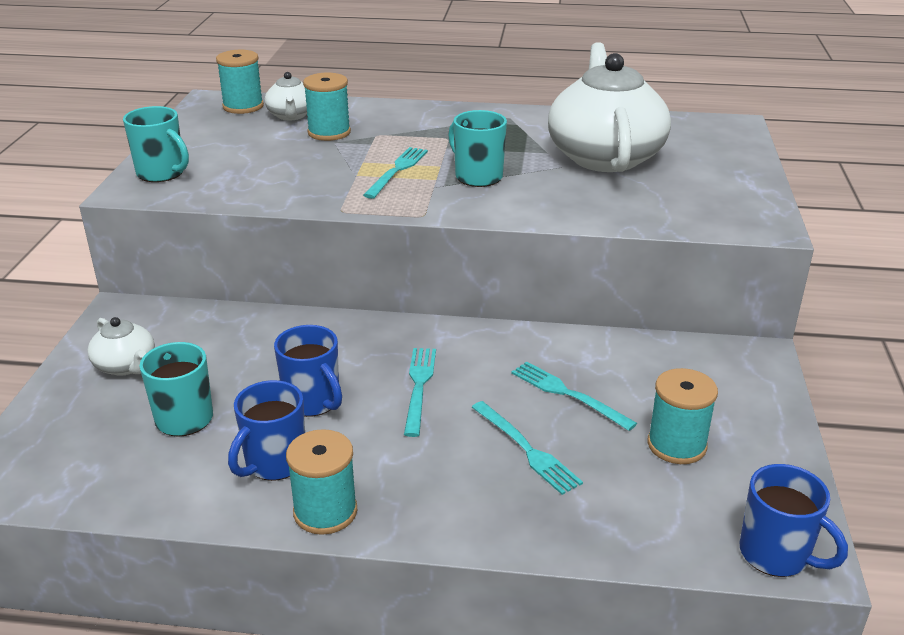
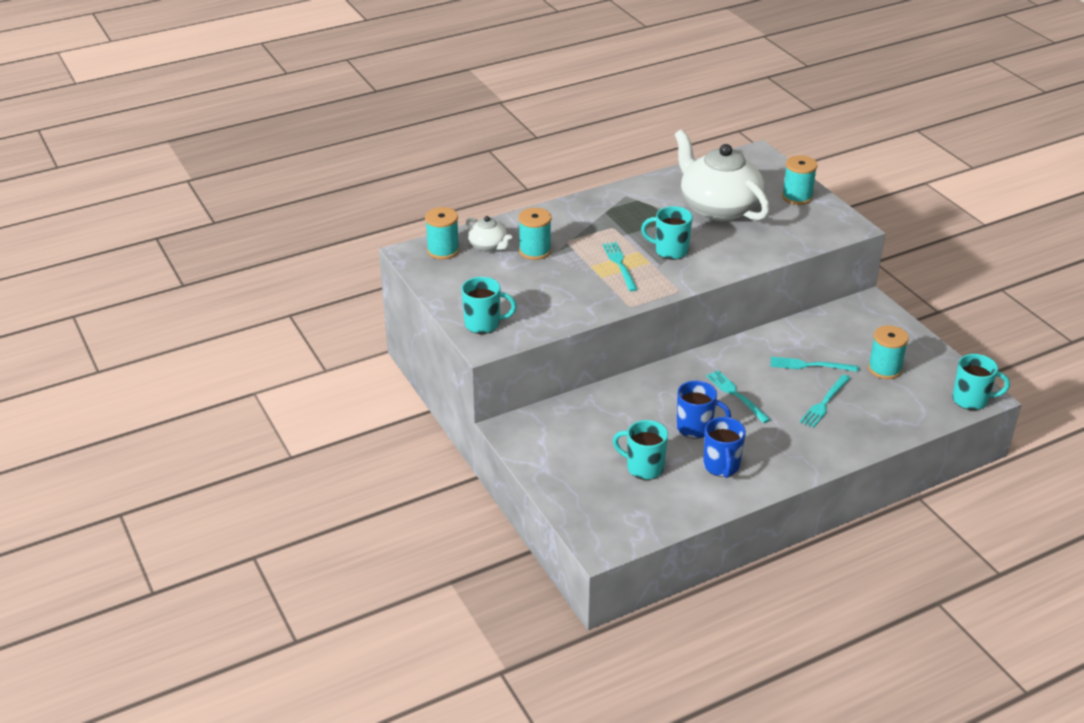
camera: 35 degrees left, 5 degrees up
(126, 365) = (567, 457): white teapot -> none
(325, 511) = (775, 475): turquoise spool -> turquoise spool (797, 197)
(526, 449) = (824, 403): turquoise fork -> turquoise fork turned 105 degrees clockwise
(776, 555) = (971, 400): blue mug -> turquoise mug

